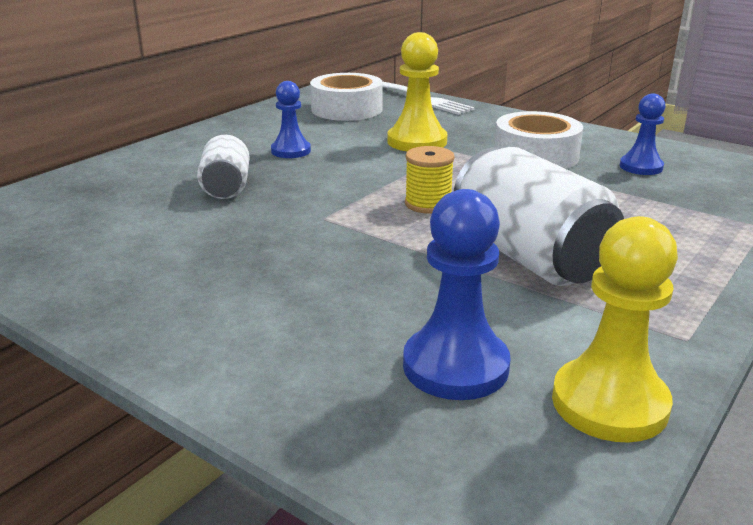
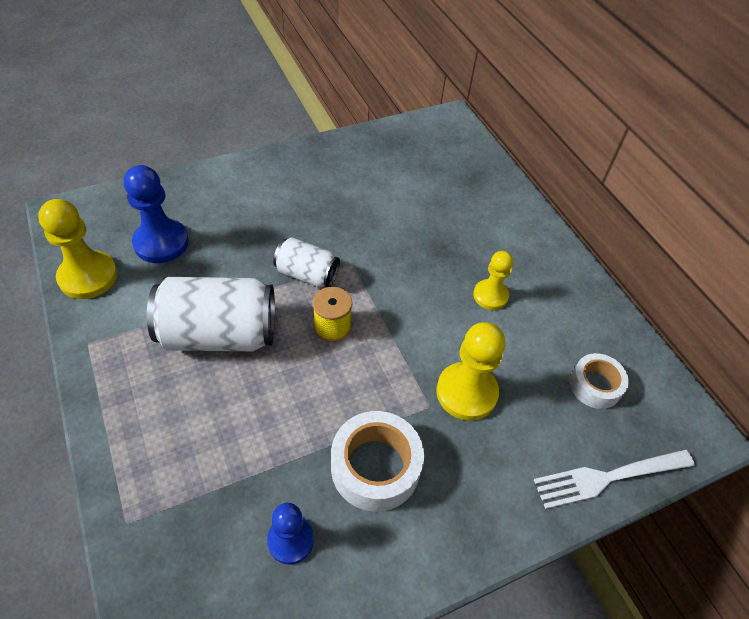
camera: 115 degrees right, 25 degrees up
(226, 187) = (435, 236): white can -> white can (307, 274)
(291, 151) = (490, 295): blue pawn -> yellow pawn
(346, 109) = (595, 385): white tape -> white tape, size x0.64

